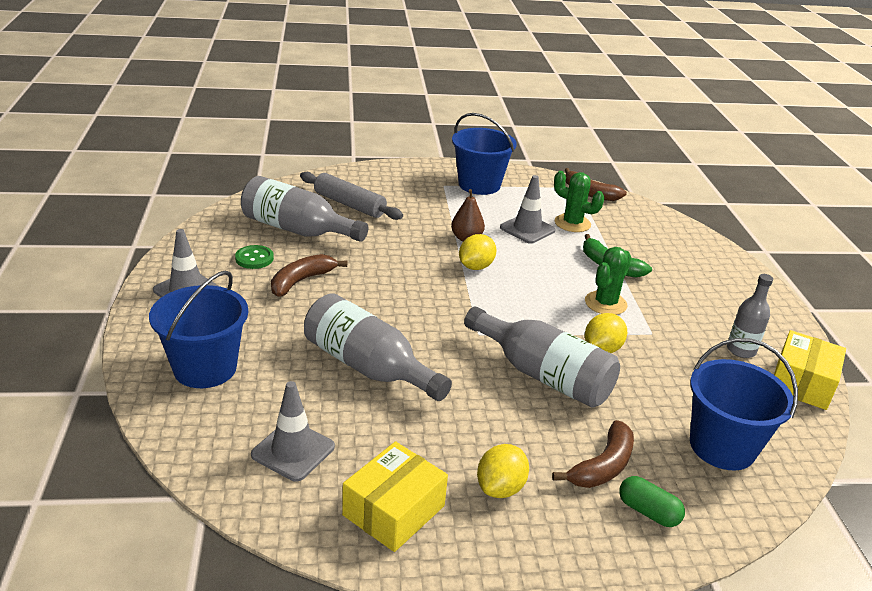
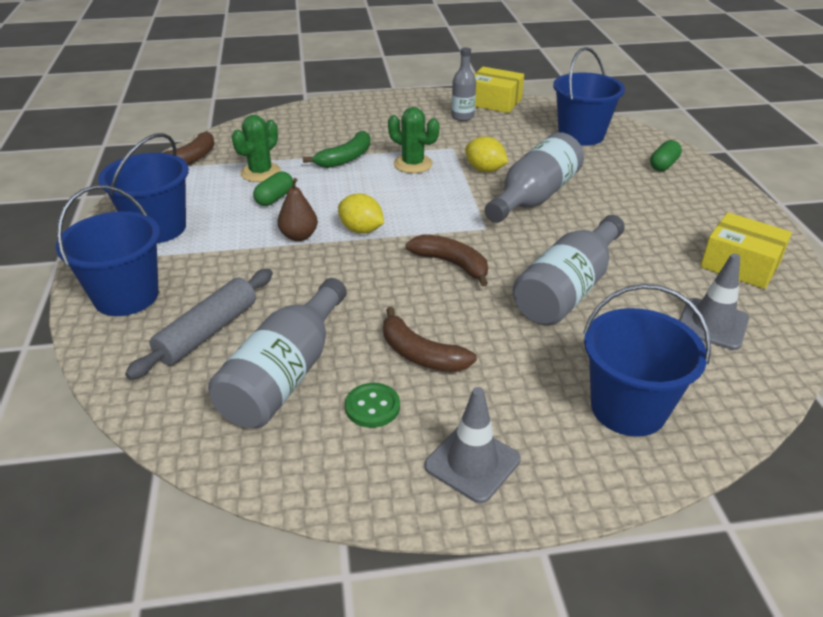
camera: 90 degrees left, 5 degrees up
(395, 178) = (126, 296): none -> blue bucket
(500, 488) = (681, 218): yellow lemon -> none
(527, 229) = (274, 198): grey traffic cone -> green capsule
(603, 466) = (630, 178): brown banana -> brown banana (451, 264)

